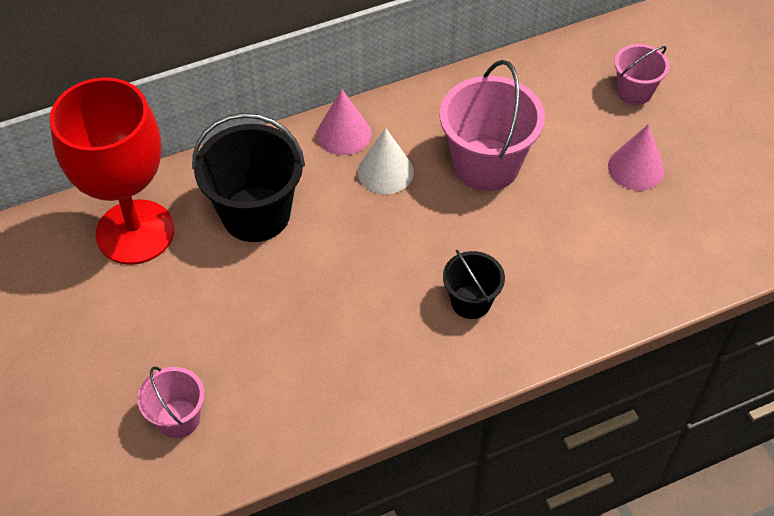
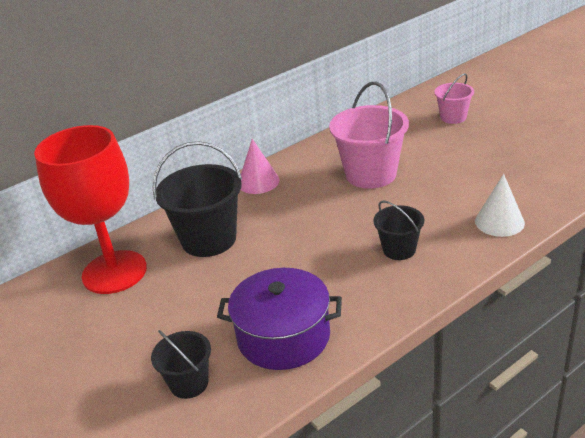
camera: 10 degrees left, 20 degrees down
(178, 419) = (189, 383): pink bucket -> black bucket
(296, 388) = (283, 336): none -> purple pot
(385, 172) = (298, 194): white cone -> white cone (499, 222)
(636, 168) = (477, 152): pink cone -> none

